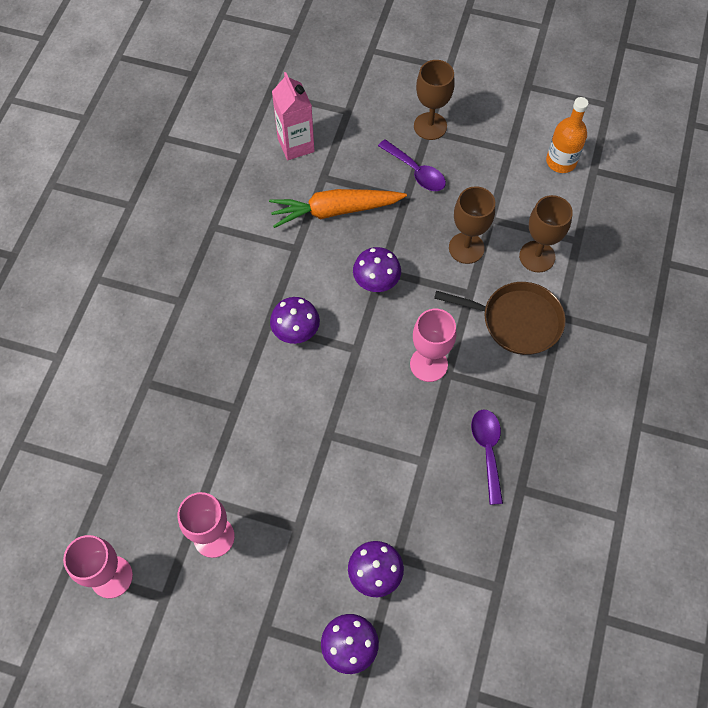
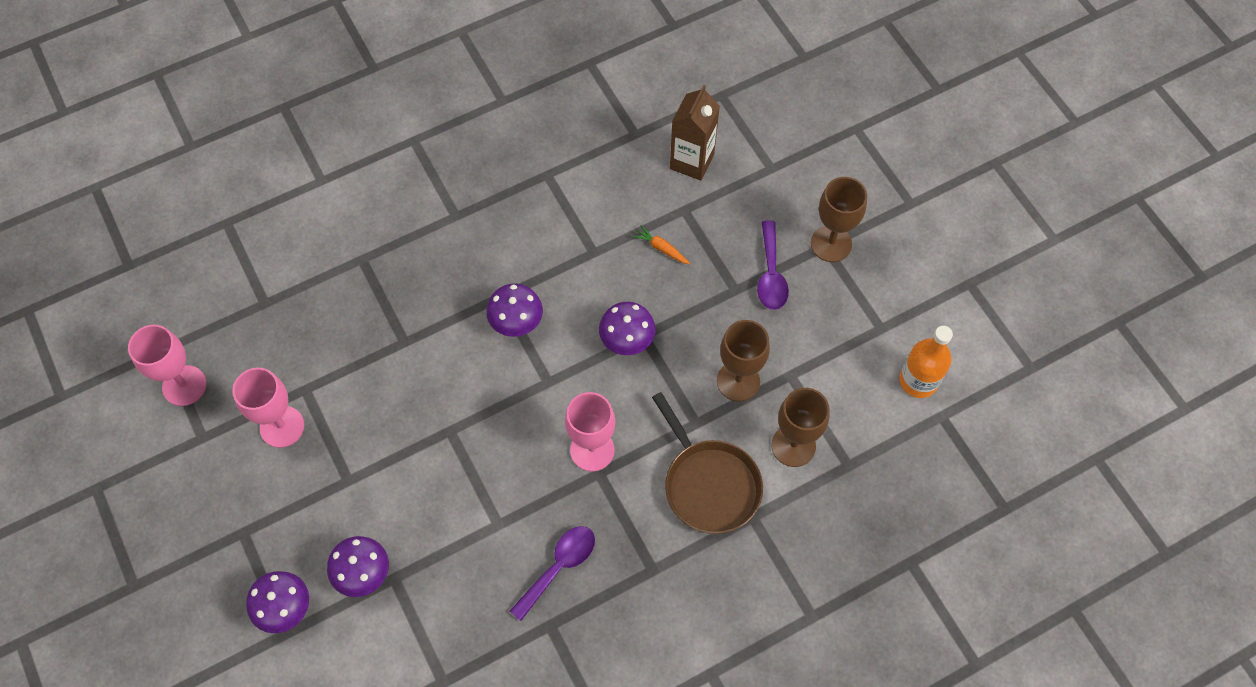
camera: 45 degrees right, 0 degrees up
(296, 145) = (692, 161): pink carton -> brown carton
(335, 211) = (661, 248): orange carrot -> orange carrot, size x0.40

